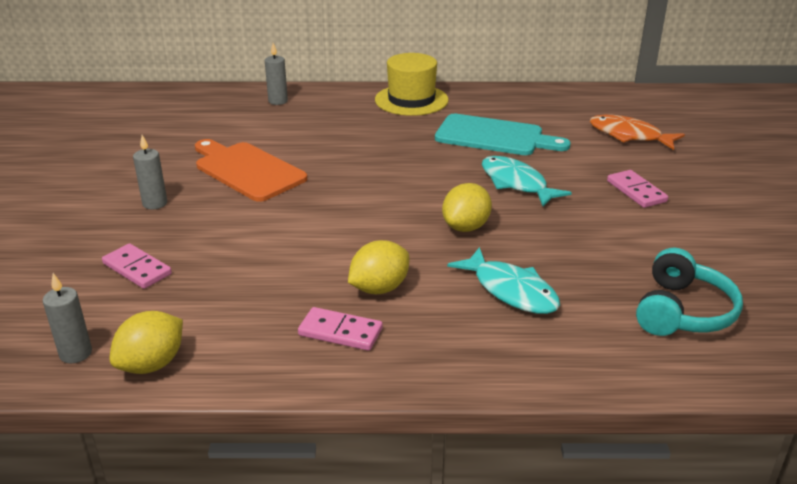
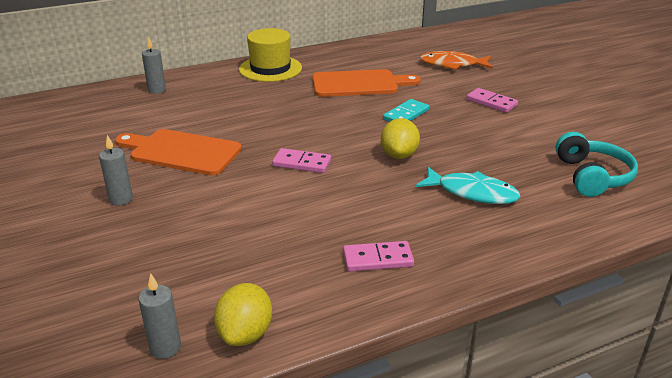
camera: 25 degrees left, 0 degrees up
(137, 269) = (156, 258): pink domino -> pink domino (302, 163)
(379, 288) = (377, 217): yellow lemon -> none
(494, 136) = (359, 84): turquoise cutting board -> orange cutting board
(516, 183) = (406, 115): turquoise fish -> turquoise domino

